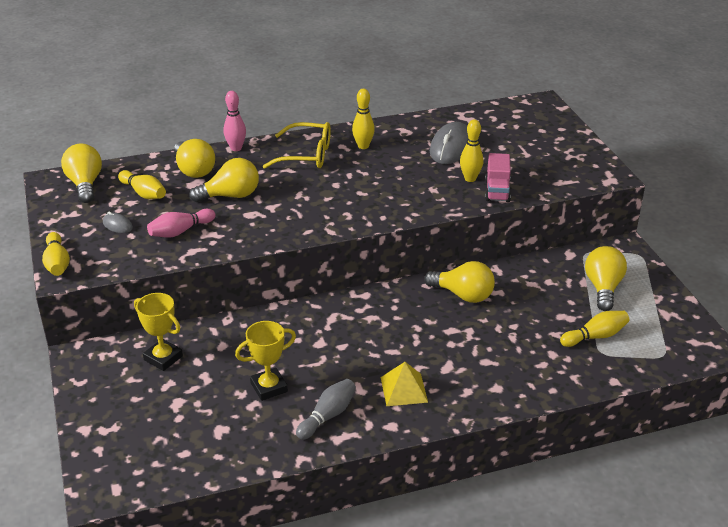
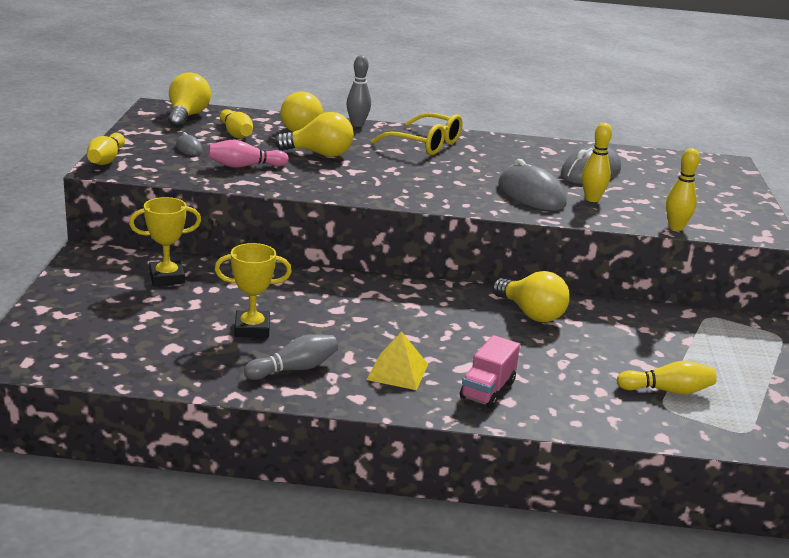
camera: 20 degrees right, 10 degrees down
(163, 358) = (167, 277): yellow trophy -> yellow trophy turned 75 degrees counterclockwise
(236, 148) = (357, 124): pink bowling pin -> grey bowling pin
(363, 146) = (492, 151): yellow bowling pin -> yellow bowling pin (676, 227)
(423, 189) = (531, 195): none -> grey mouse
(497, 191) = (616, 215): pink truck -> pink truck (487, 390)
(603, 288) = (709, 352): yellow light bulb -> none

